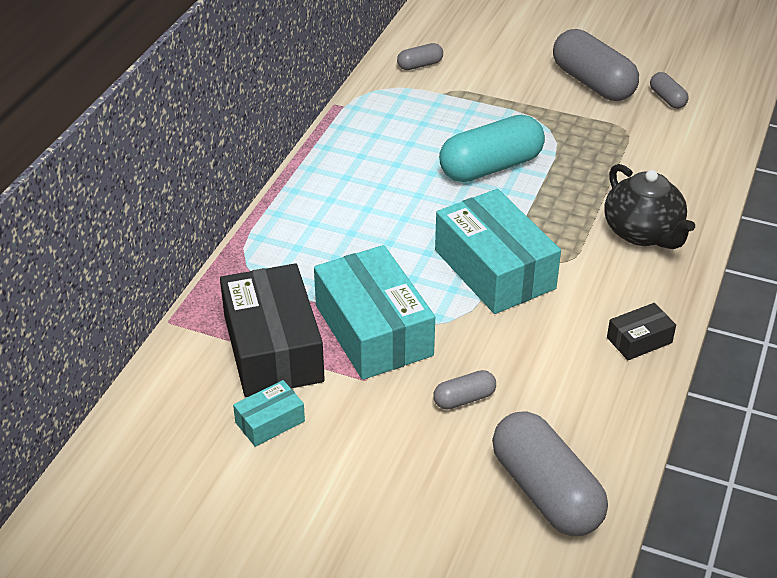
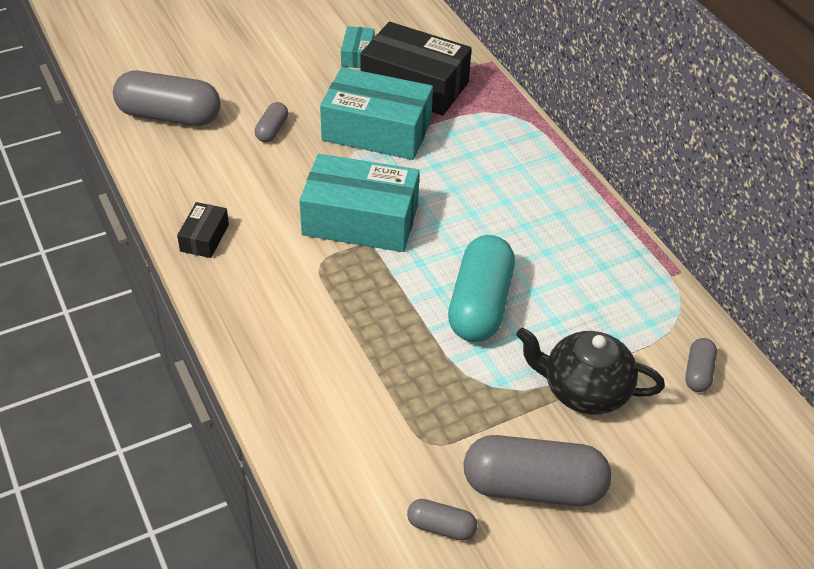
camera: 130 degrees right, 5 degrees up
(643, 233) = (291, 331): black teapot -> black teapot (584, 390)

